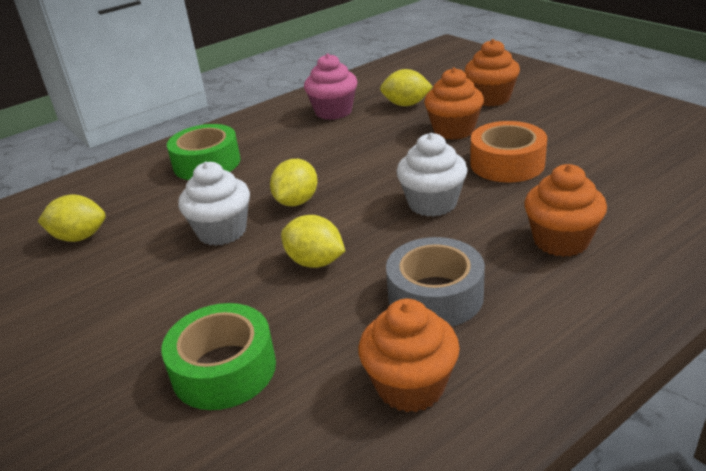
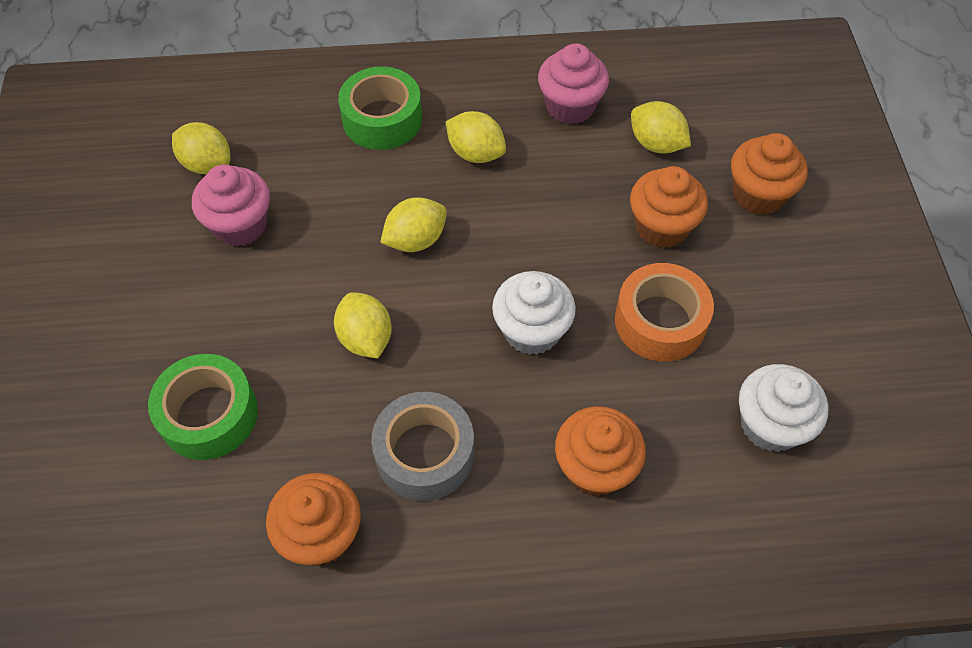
camera: 30 degrees right, 25 degrees up
(142, 254) = (240, 225): none -> pink cupcake
(222, 231) = (322, 239): white cupcake -> white cupcake (770, 425)
(294, 151) = (476, 153): none -> yellow lemon

